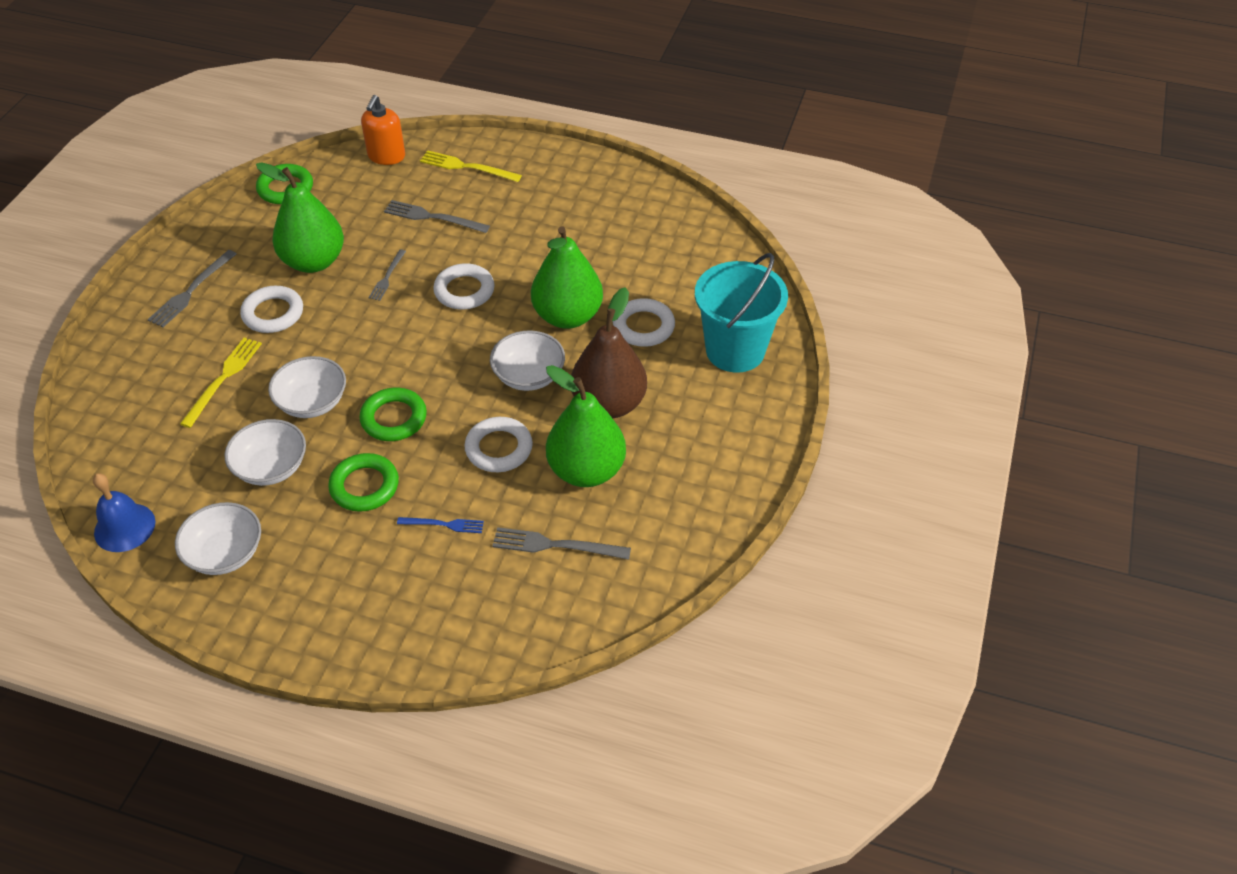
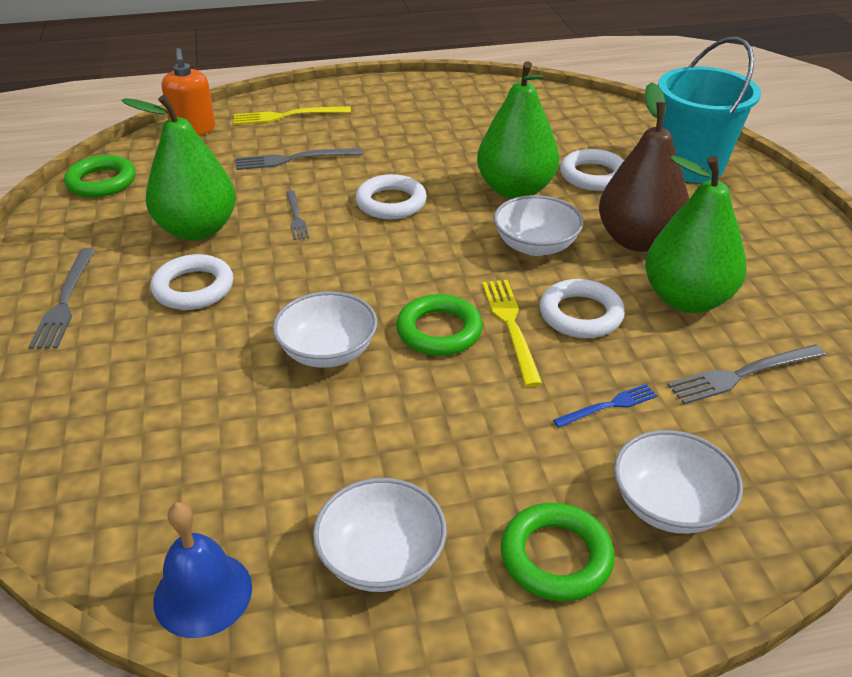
camera: 30 degrees left, 10 degrees down
(223, 379) = (190, 370): yellow fork -> yellow fork (511, 326)
(271, 467) = (344, 435): white bowl -> white bowl (669, 505)
(364, 486) = (478, 407): green ring -> green ring (556, 557)

